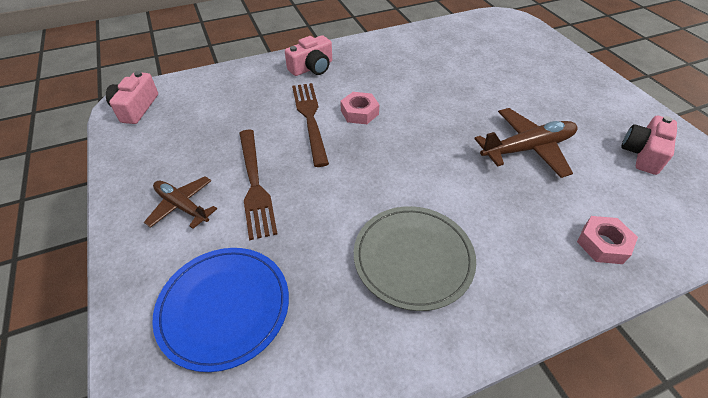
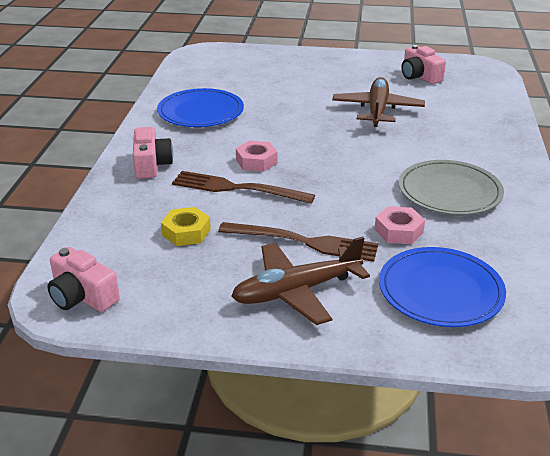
camera: 60 degrees left, 15 degrees down
(182, 206) = (296, 291): brown plane -> brown plane, size x1.55
(233, 119) = (186, 232): none -> yellow nut
(409, 57) = (200, 112): none -> blue plate
(603, 244) = (486, 122): pink nut -> pink nut (398, 231)

